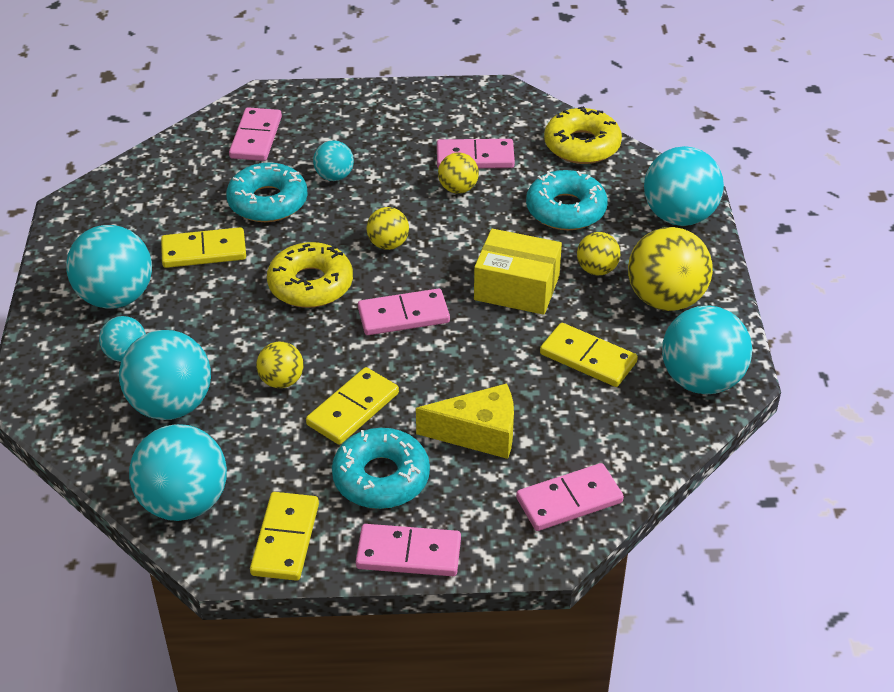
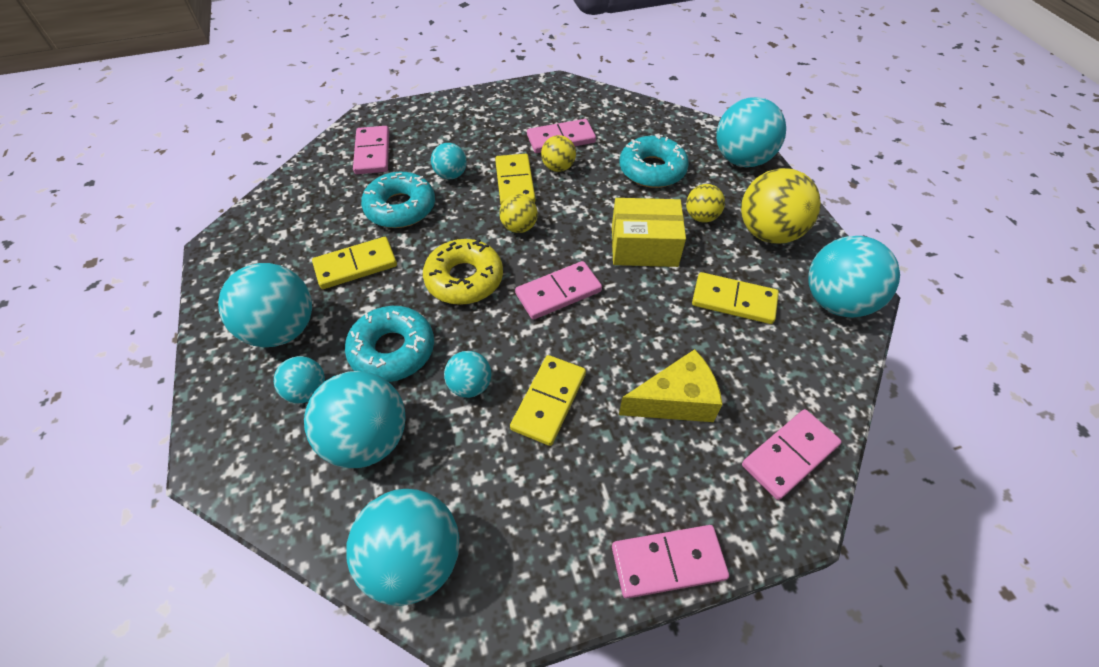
camera: 15 degrees left, 10 degrees up
(281, 381) = (470, 385): yellow ball -> turquoise ball
(285, 539) = (536, 578): yellow domino -> yellow domino (514, 182)
(381, 477) = (605, 474): turquoise donut -> turquoise donut (392, 350)
(582, 145) = (639, 115): yellow donut -> none

